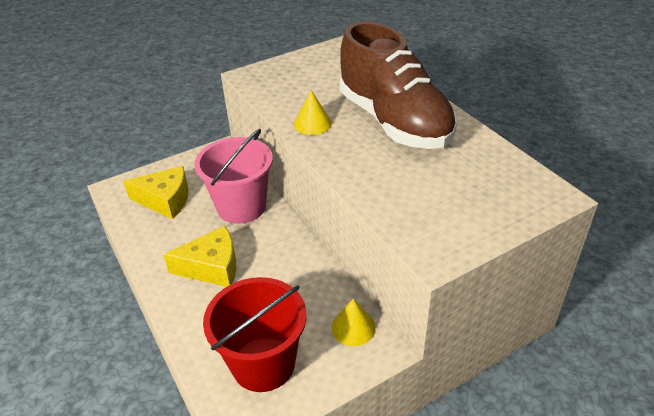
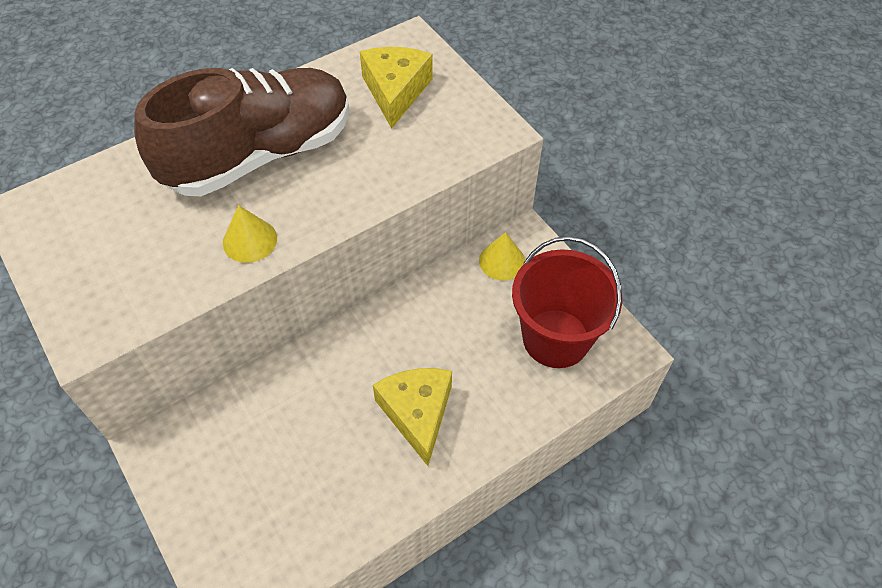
camera: 95 degrees left, 15 degrees up
(165, 200) = (273, 507): yellow cheese -> yellow cheese (395, 91)
(241, 206) = (299, 395): pink bucket -> none

